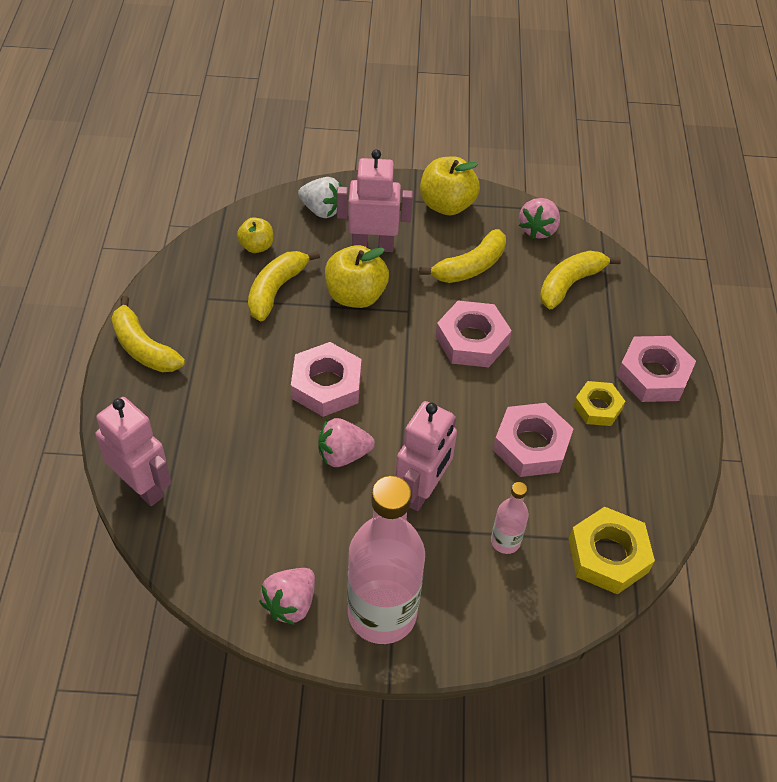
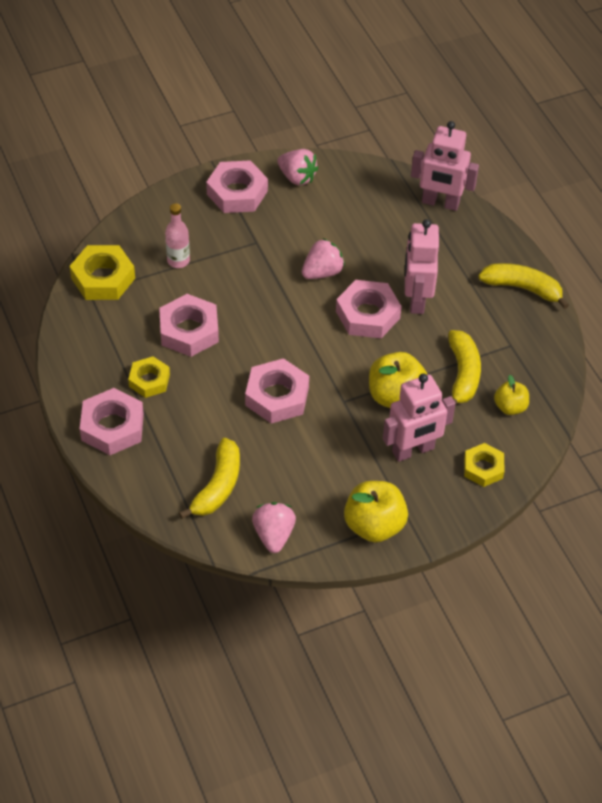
camera: 155 degrees right, 0 degrees up
(290, 604) = (297, 177): pink strawberry -> pink strawberry turned 120 degrees clockwise
(322, 210) = (483, 468): white strawberry -> yellow nut
(382, 614) = (237, 192): pink bottle -> pink nut
(422, 490) = (253, 270): pink robot -> pink robot (416, 299)
(470, 267) = (315, 465): yellow banana -> none

